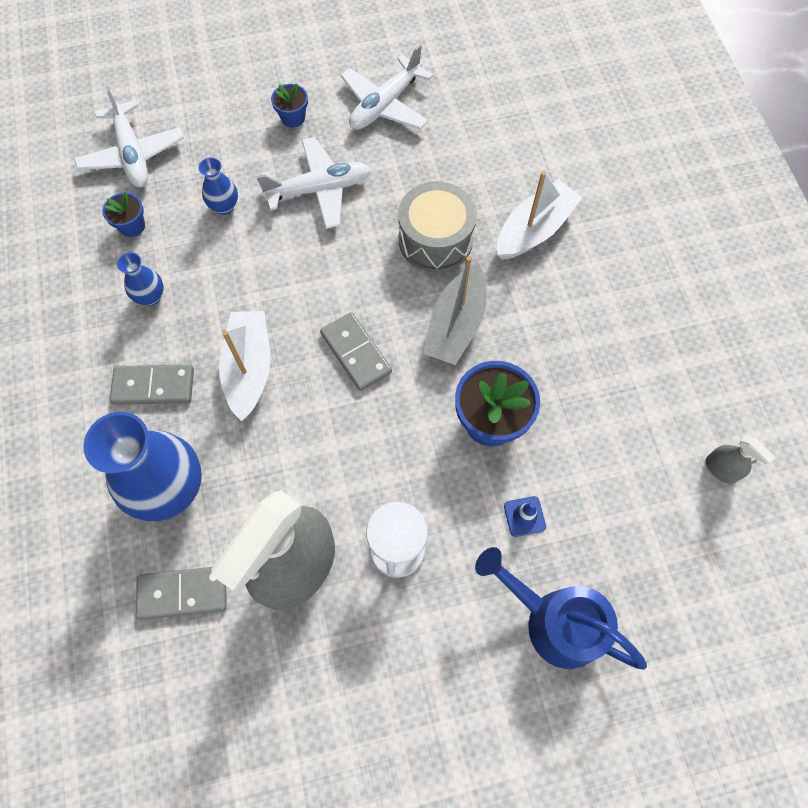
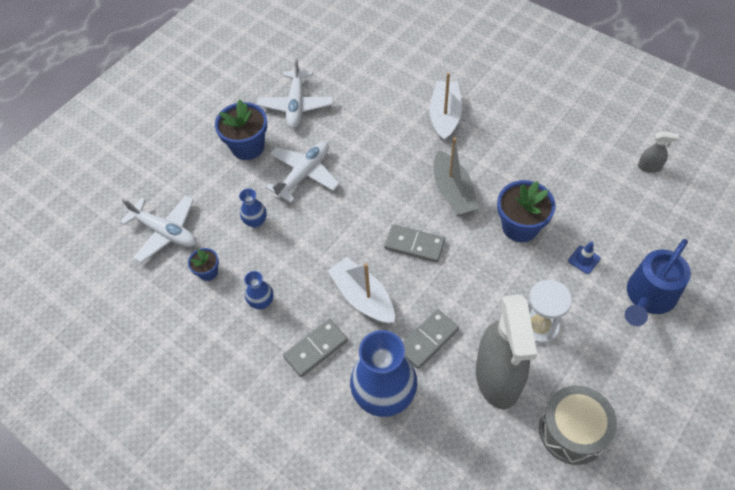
camera: 35 degrees left, 10 degrees down
(183, 593) = (449, 443): grey domino -> grey domino (427, 340)
(293, 118) = (248, 147): blue flower pot -> blue flower pot, size x1.87
(435, 240) = (397, 157): grey drum -> grey drum (572, 431)
(553, 620) = (648, 298): blue watering can -> blue watering can turned 45 degrees counterclockwise

